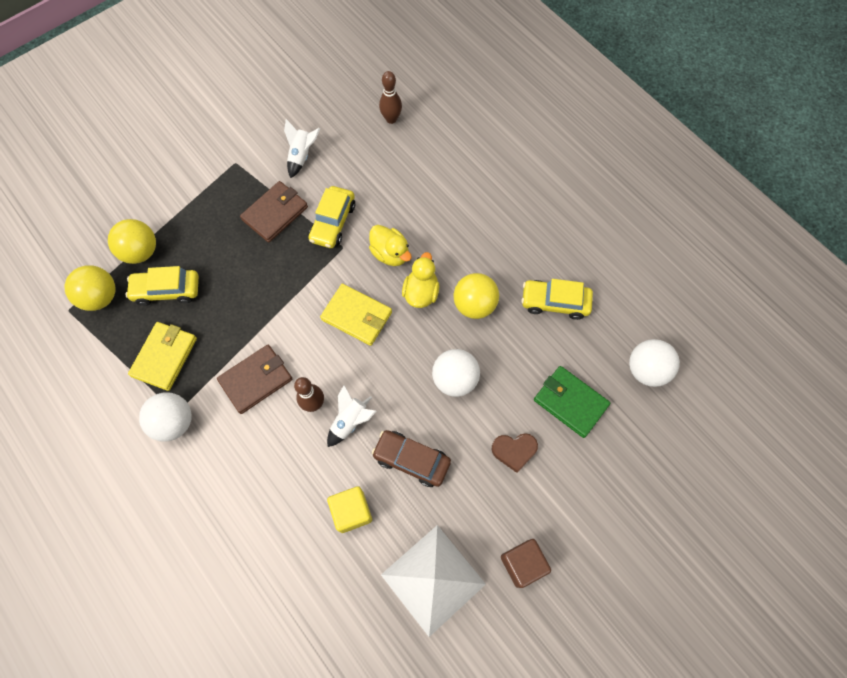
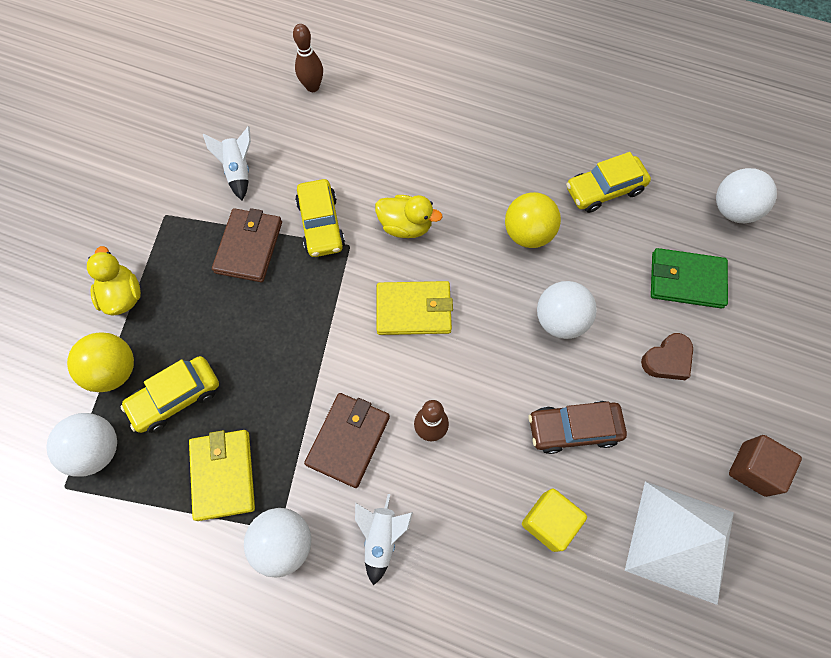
camera: 30 degrees left, 0 degrees up
(100, 297) = (97, 449): yellow ball -> white ball
(350, 421) = (482, 426): white rocket -> white rocket (381, 537)
(421, 292) = (465, 249): yellow duck -> yellow duck (123, 296)

